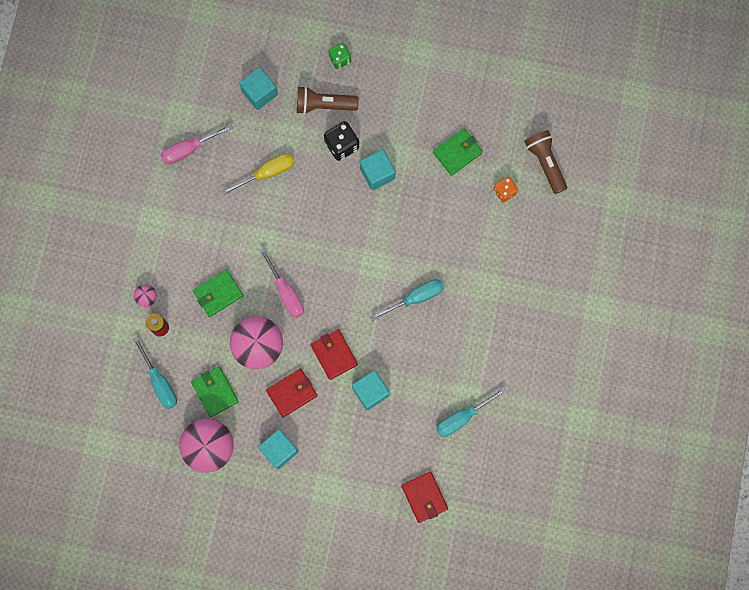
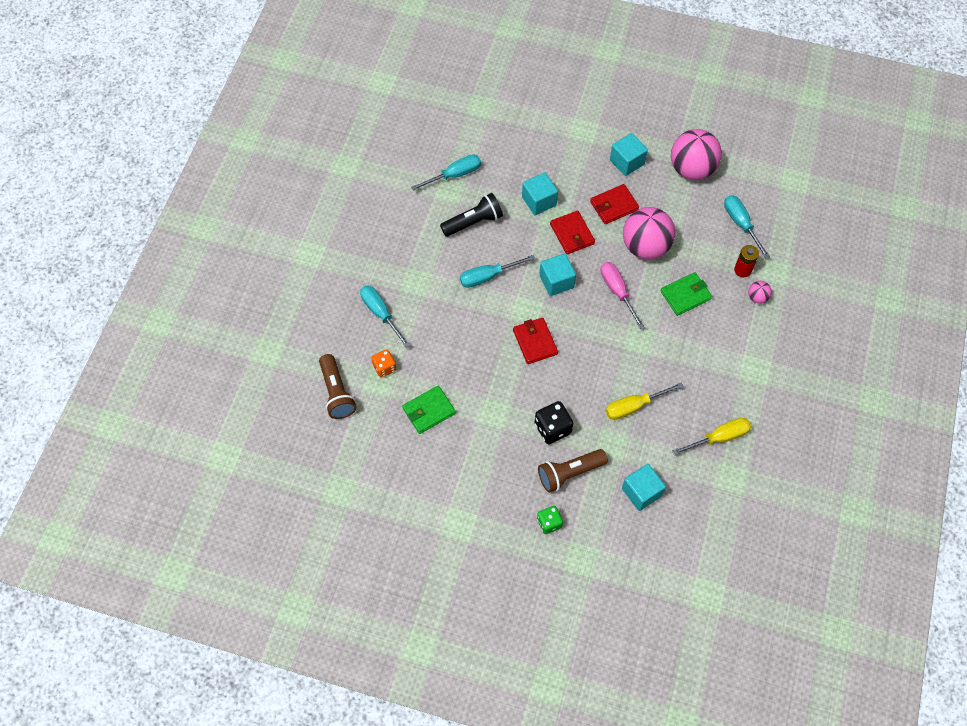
camera: 175 degrees left, 15 degrees down
(189, 149) = (719, 438): pink screwdriver -> yellow screwdriver
(215, 392) = (687, 212): green wallet -> none
(324, 105) = (569, 473): brown flashlight -> brown flashlight turned 150 degrees clockwise
(377, 173) = (516, 396): turquoise cube -> turquoise cube (556, 281)
(424, 497) = (497, 118): red wallet -> red wallet (535, 342)
(436, 360) = (473, 222): none -> black flashlight
(516, 248) = (380, 314): none -> turquoise screwdriver

